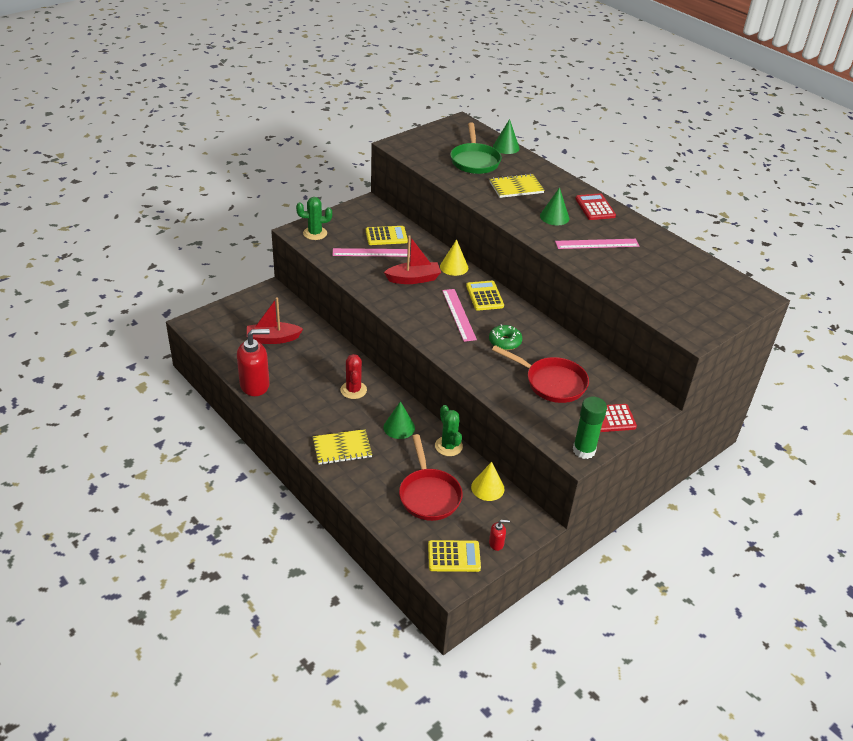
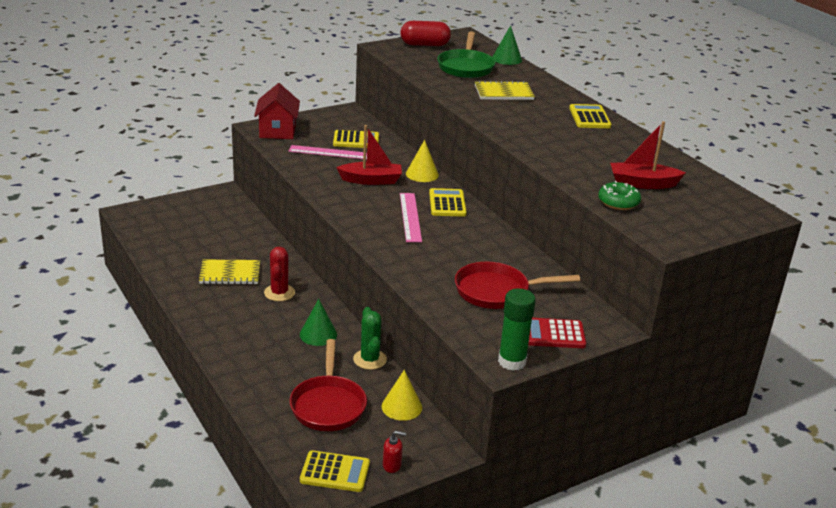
camera: 10 degrees right, 10 degrees down
(255, 385) = (170, 276): red soap dispenser -> none
(273, 339) = (208, 236): red boat -> red boat (642, 183)
(315, 233) = (277, 131): green cactus -> red house
(342, 448) = (244, 347): yellow notebook -> yellow notebook (230, 274)
(431, 138) = (424, 45): none -> red capsule
(505, 342) = (454, 247): green donut -> green donut (618, 202)
(552, 383) = (496, 291): red pan -> red pan turned 135 degrees clockwise
(554, 217) = (538, 121): green cone -> none
(595, 207) = (589, 117): red calculator -> yellow calculator
(597, 244) = (579, 148): pink ruler -> none

